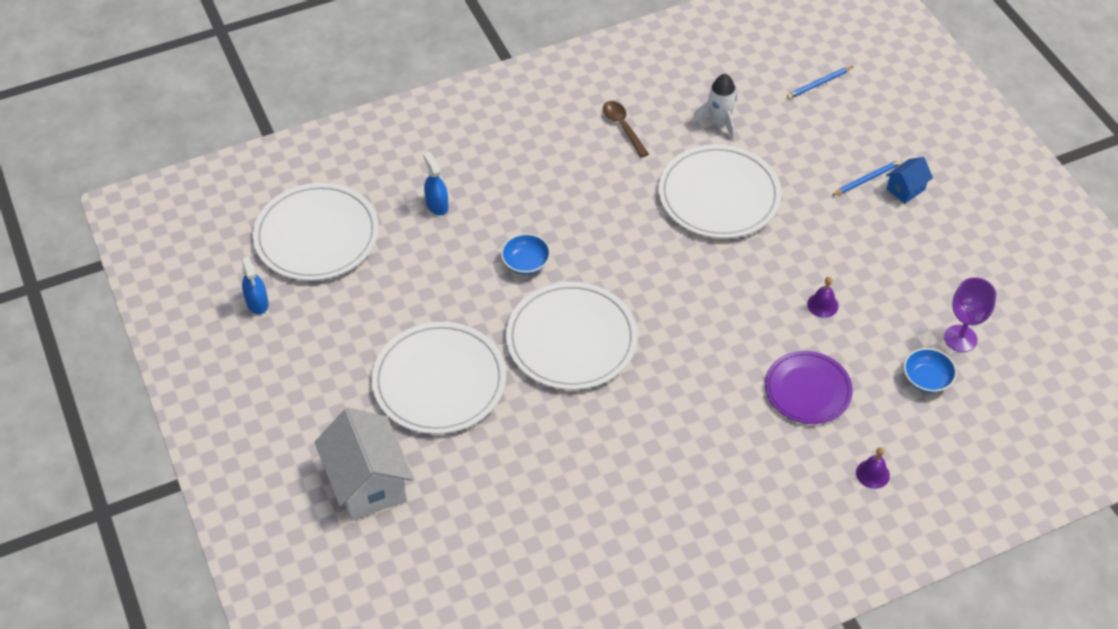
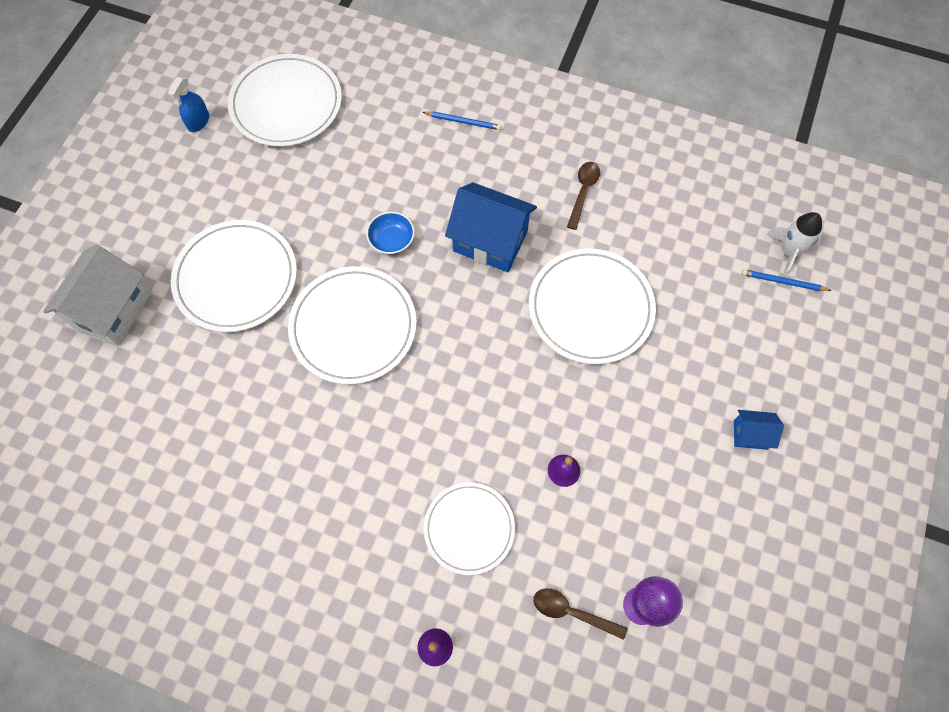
camera: 45 degrees right, 15 degrees up
(437, 205) = (385, 145): blue spray bottle -> none
(598, 208) = (490, 241): none -> blue house
(719, 122) = (662, 248): white rocket -> white rocket (788, 251)
(807, 390) = (469, 528): purple plate -> white plate
(867, 179) = (727, 397): blue pencil -> blue pencil (463, 122)
(926, 379) = (571, 612): blue bowl -> brown spoon

